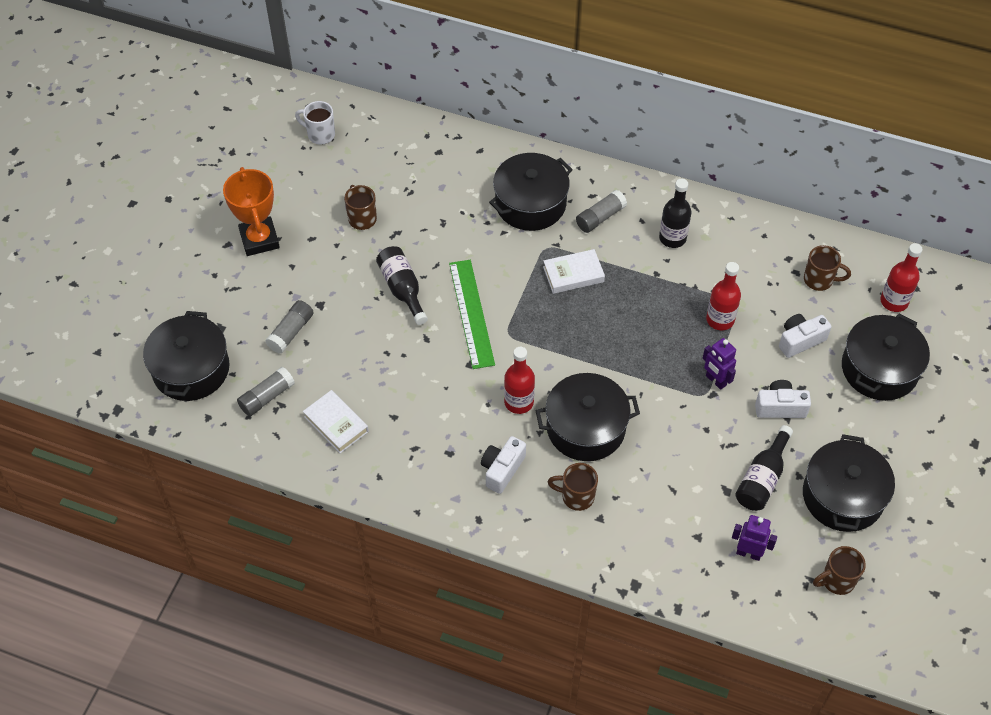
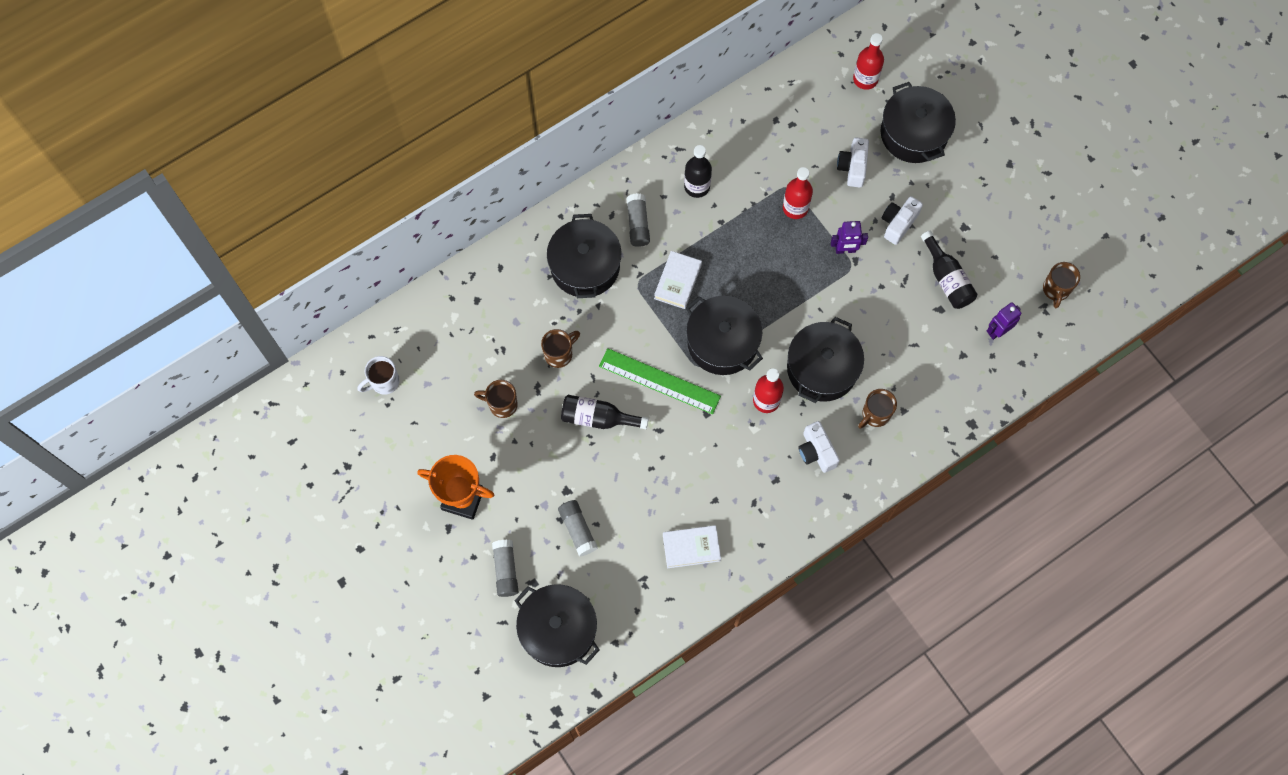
camera: 55 degrees left, 15 degrees up
(267, 397) = (628, 585): grey glue stick -> grey glue stick (506, 570)
(819, 280) = (810, 114): brown mug -> brown mug (559, 354)
(843, 496) = (996, 237): black pot -> black pot (722, 342)

